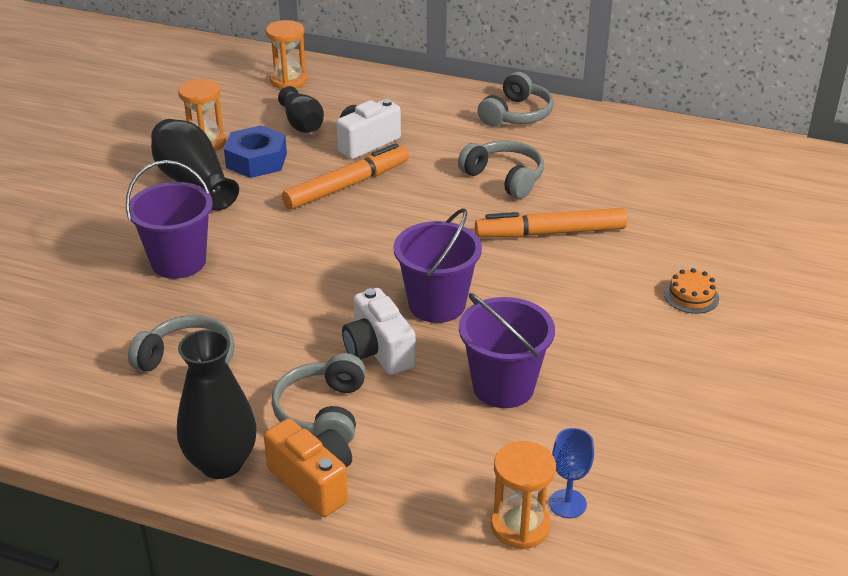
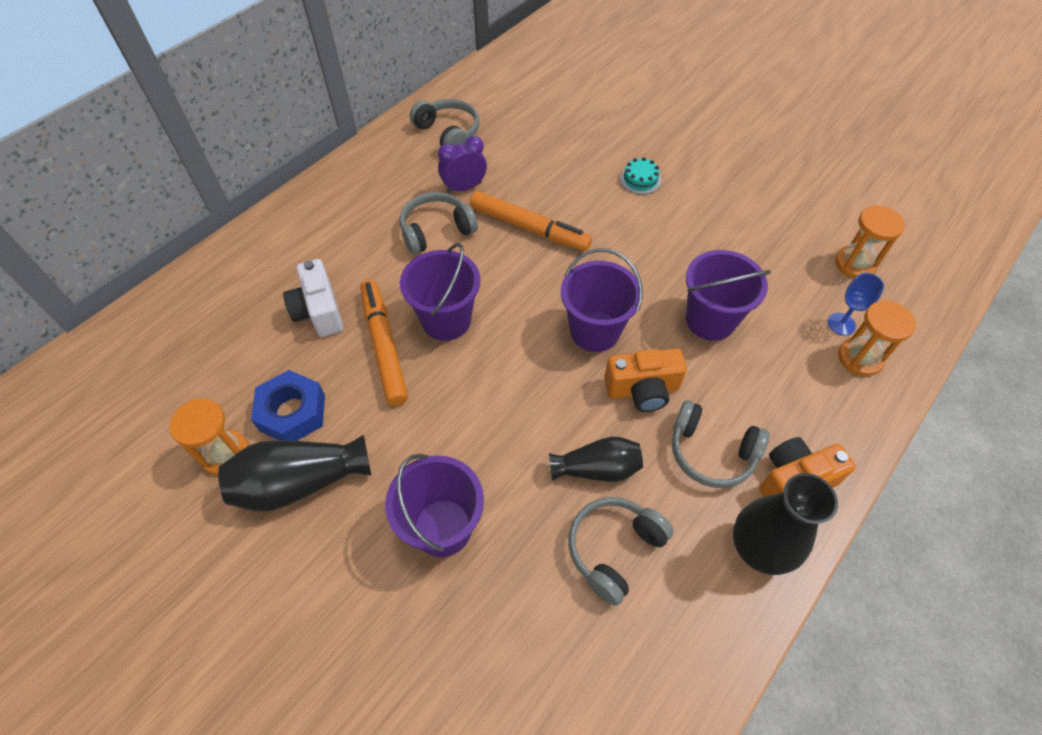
camera: 70 degrees left, 20 degrees up
(288, 80) = (150, 345): orange hourglass -> orange hourglass (854, 264)
(302, 124) = (248, 354): black vase -> black vase (597, 468)
(378, 351) = (642, 390): white camera -> orange camera
(396, 211) = (446, 320): none -> purple bucket
(516, 114) = (342, 191): grey headphones -> grey headphones (448, 133)
(550, 233) = (529, 228): orange marker -> orange marker turned 75 degrees counterclockwise
(576, 180) = (464, 187): none -> purple clock
(691, 296) = (640, 179): orange cake -> turquoise cake

